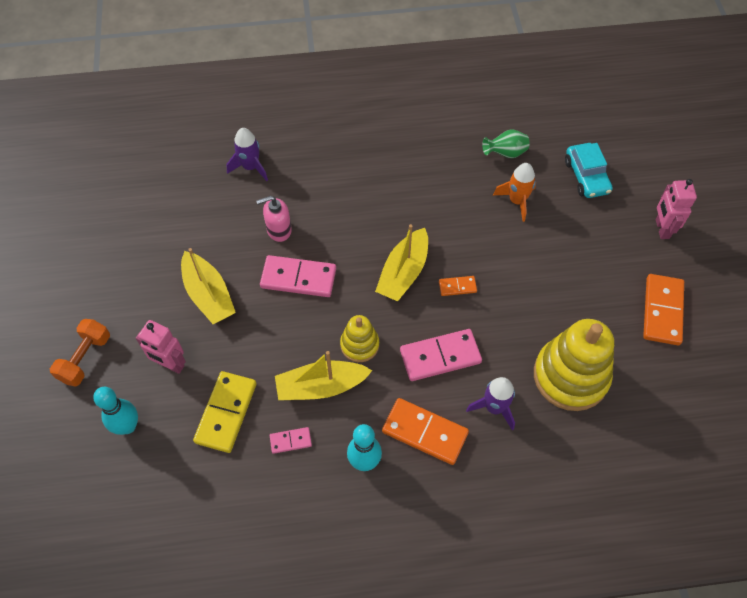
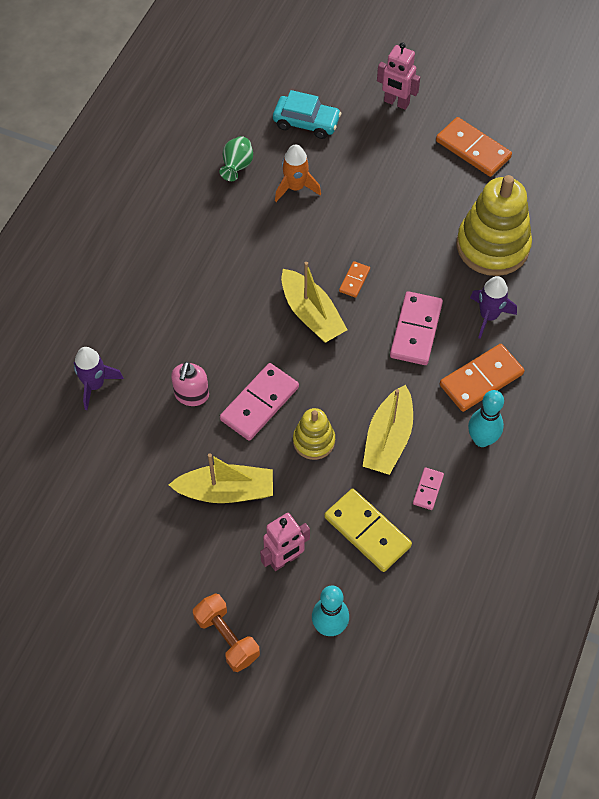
camera: 60 degrees left, 0 degrees up
(359, 345) = (364, 387): yellow stacking toy -> yellow stacking toy (314, 441)

